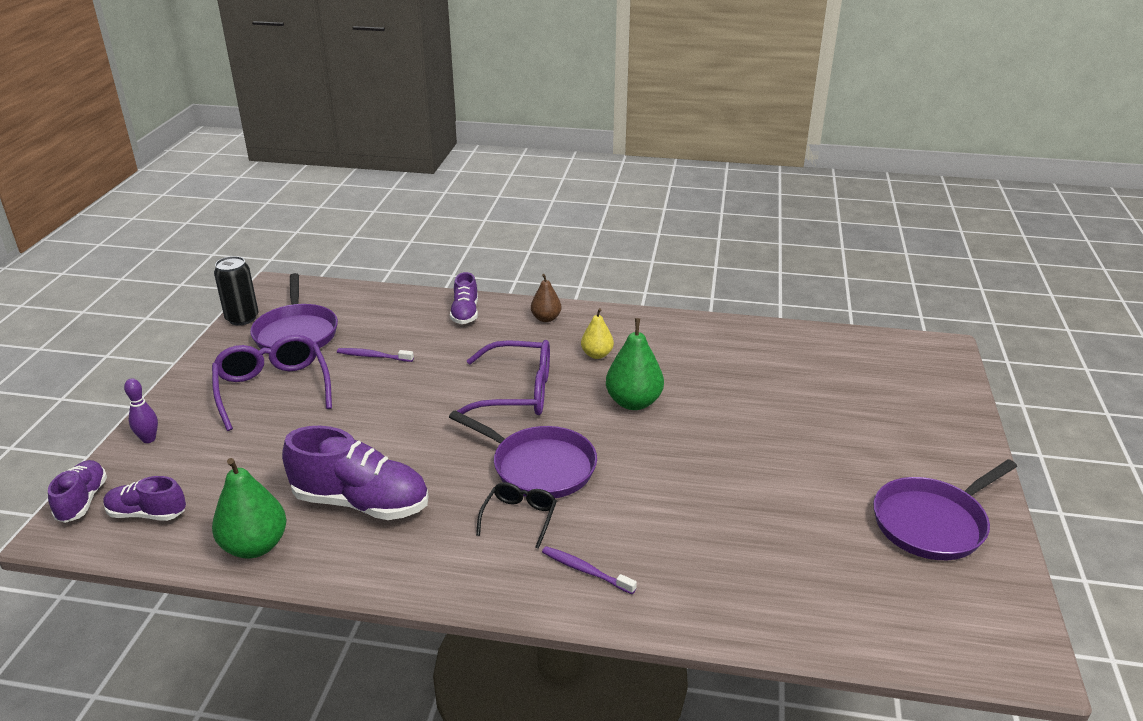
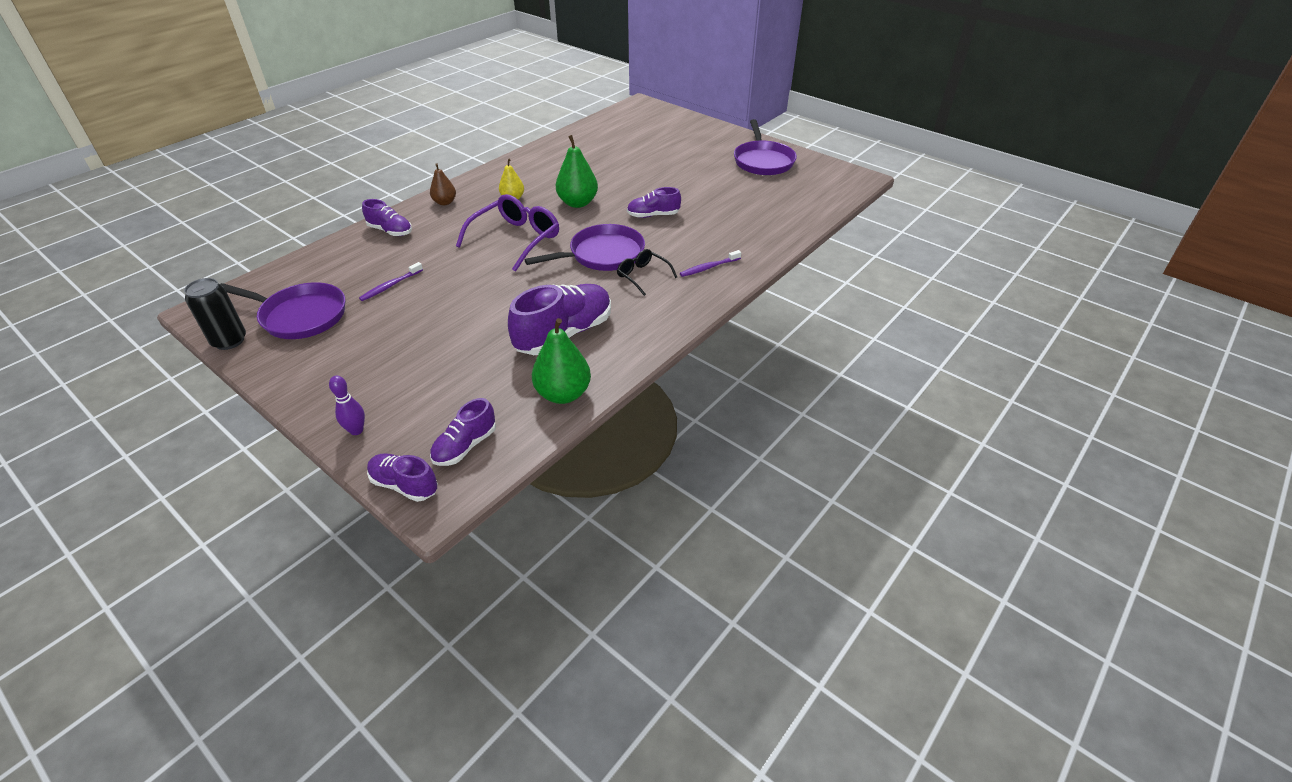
camera: 60 degrees left, 10 degrees up
(273, 389) = (369, 345): purple glasses -> none
(665, 472) = (653, 215): none -> purple shoe

